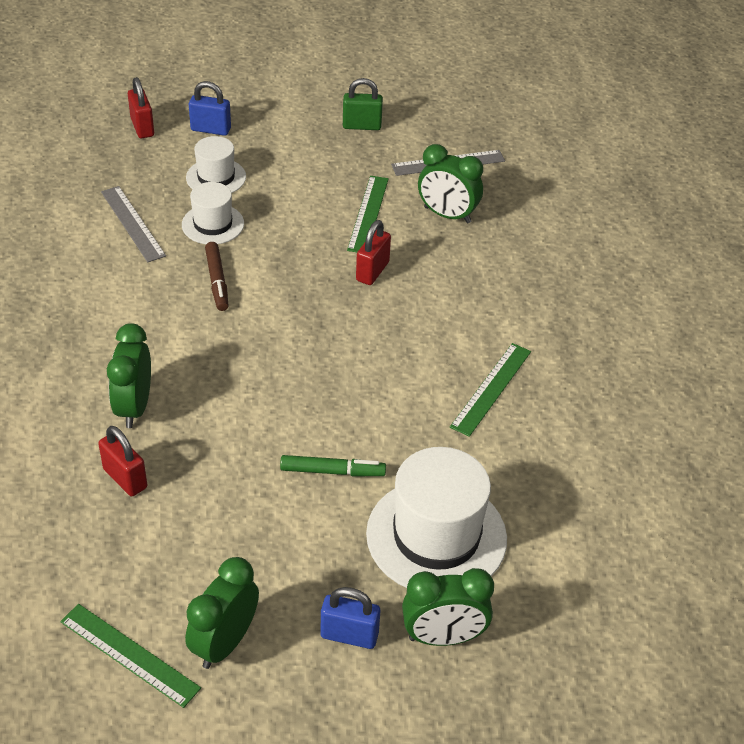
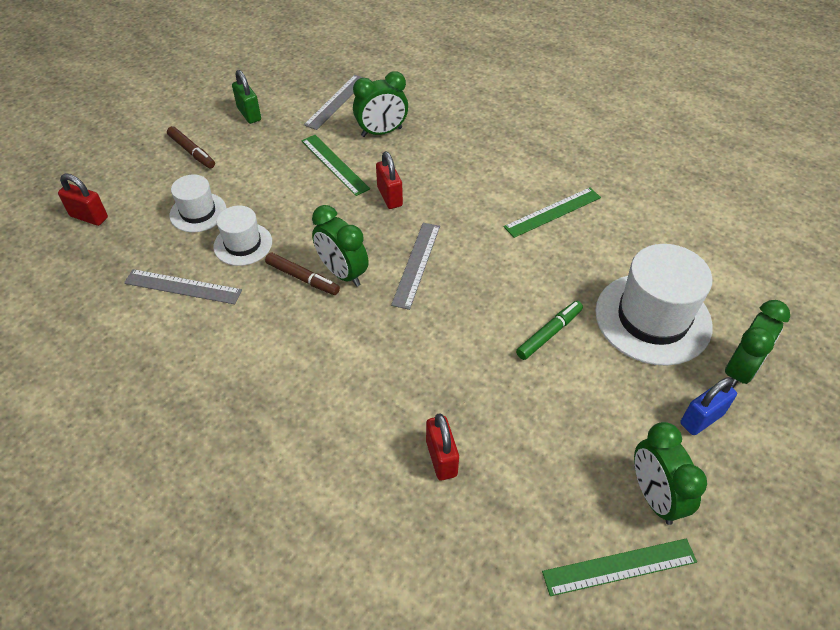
camera: 45 degrees left, 5 degrees up
(125, 478) = (441, 458): red padlock -> red padlock turned 75 degrees clockwise
(134, 407) = (374, 406): green clock -> green clock (343, 273)
(211, 129) = (145, 184): blue padlock -> none
(276, 127) = (192, 152): none -> brown marker
(313, 338) = (417, 264): none -> grey ruler
(362, 126) = (249, 114): green padlock -> green padlock turned 75 degrees counterclockwise
(491, 388) = (552, 212): green ruler -> green ruler turned 75 degrees clockwise

